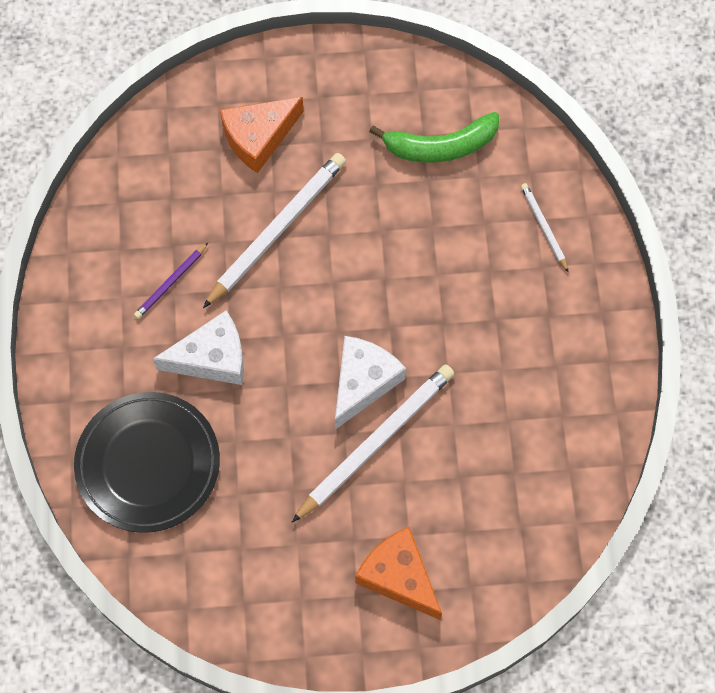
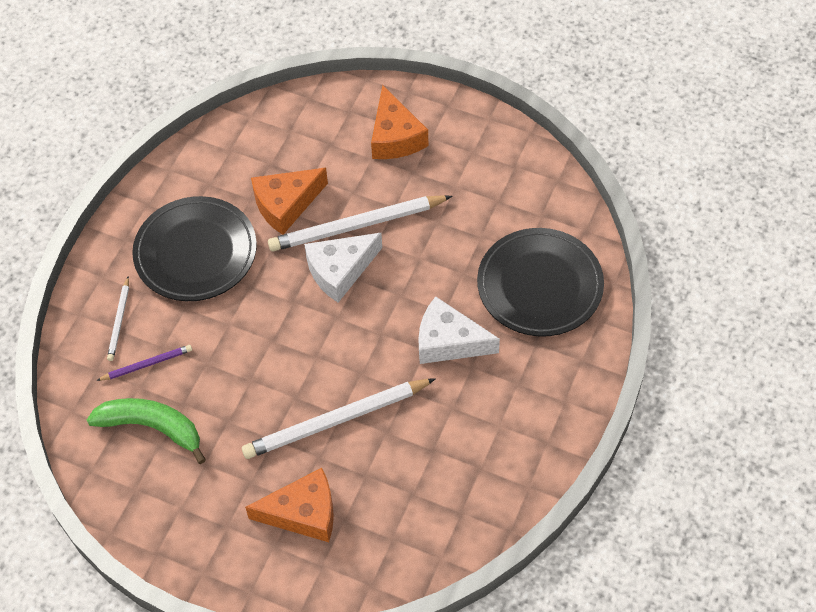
camera: 150 degrees left, 10 degrees down
(171, 282) = (450, 418): purple pencil -> purple pencil (147, 364)
(465, 431) = (286, 205): none -> orange cheese
(521, 331) = (196, 253): none -> black plate

